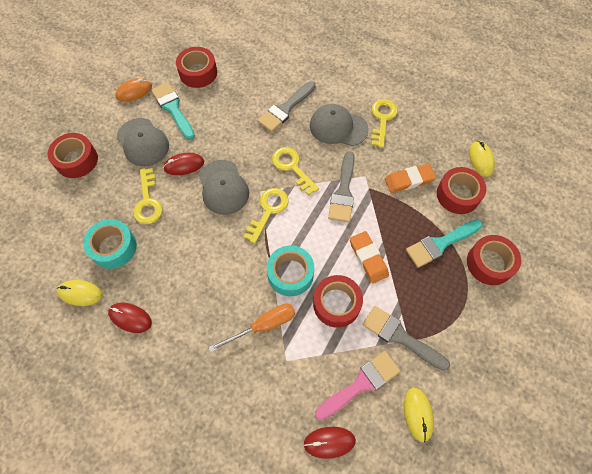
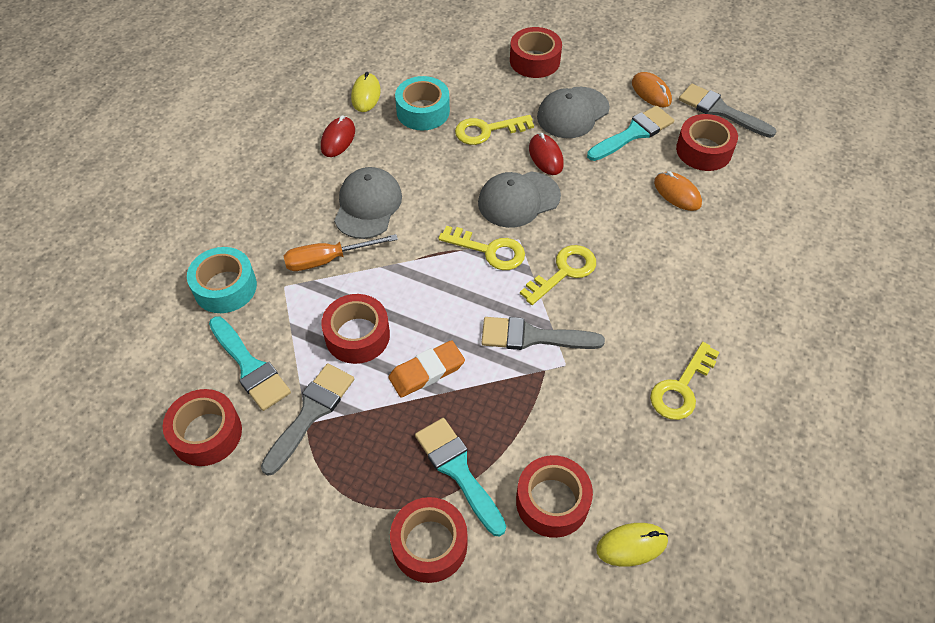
camera: 85 degrees right, 10 degrees down
(233, 94) = (677, 193): none -> orange mouse
(263, 325) = (328, 259): orange screwdriver -> orange screwdriver turned 105 degrees clockwise
(285, 109) = (667, 256): grey brush -> grey brush (720, 111)
(290, 274) = (398, 282): turquoise tape -> turquoise tape (225, 287)
(329, 442) = (184, 335): red mouse -> none
(338, 127) = (649, 325): grey cap -> grey cap (368, 205)
(361, 384) = (250, 367): pink brush -> turquoise brush
(382, 119) = (681, 387): yellow key -> yellow key turned 120 degrees clockwise
(409, 180) = (568, 427): orange eraser -> none
(418, 414) = (206, 433): yellow mouse -> red tape

